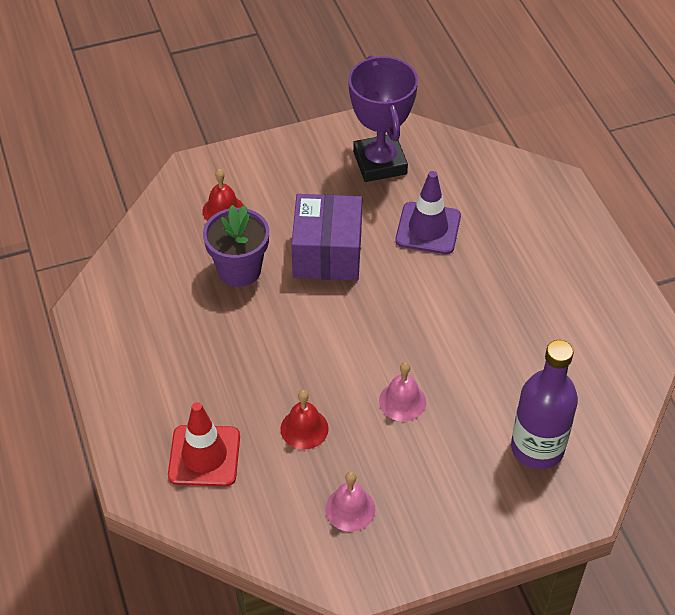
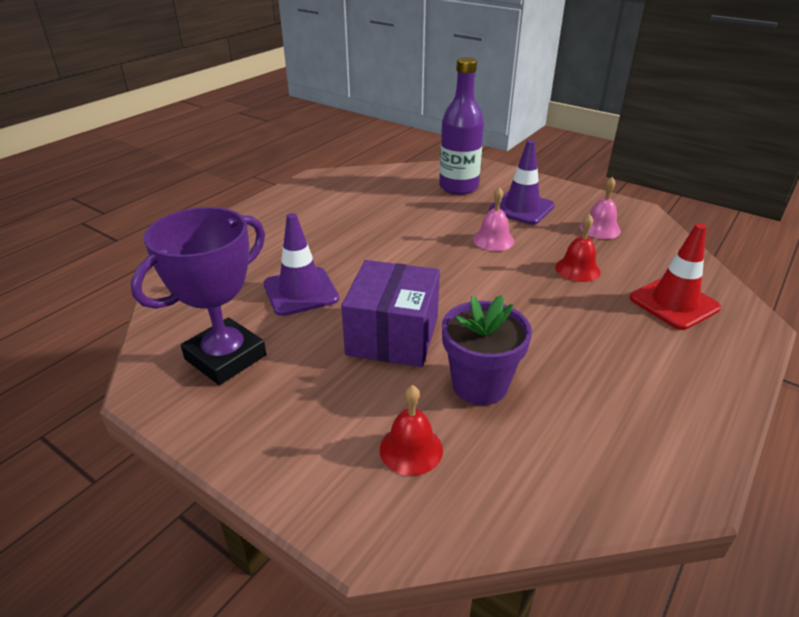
camera: 125 degrees left, 15 degrees down
(327, 254) = (392, 336): purple box -> purple box turned 45 degrees counterclockwise
(444, 472) = (521, 208): none -> purple traffic cone

